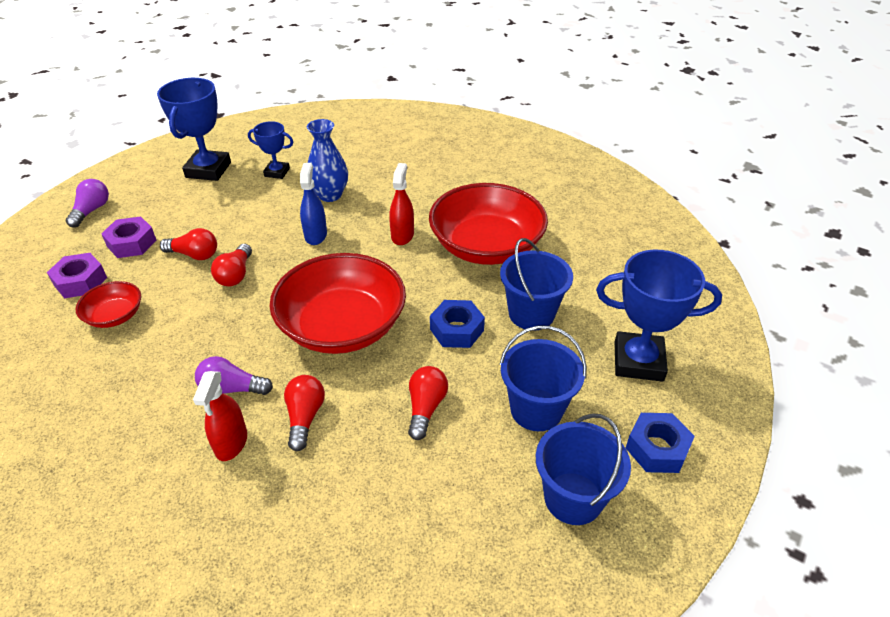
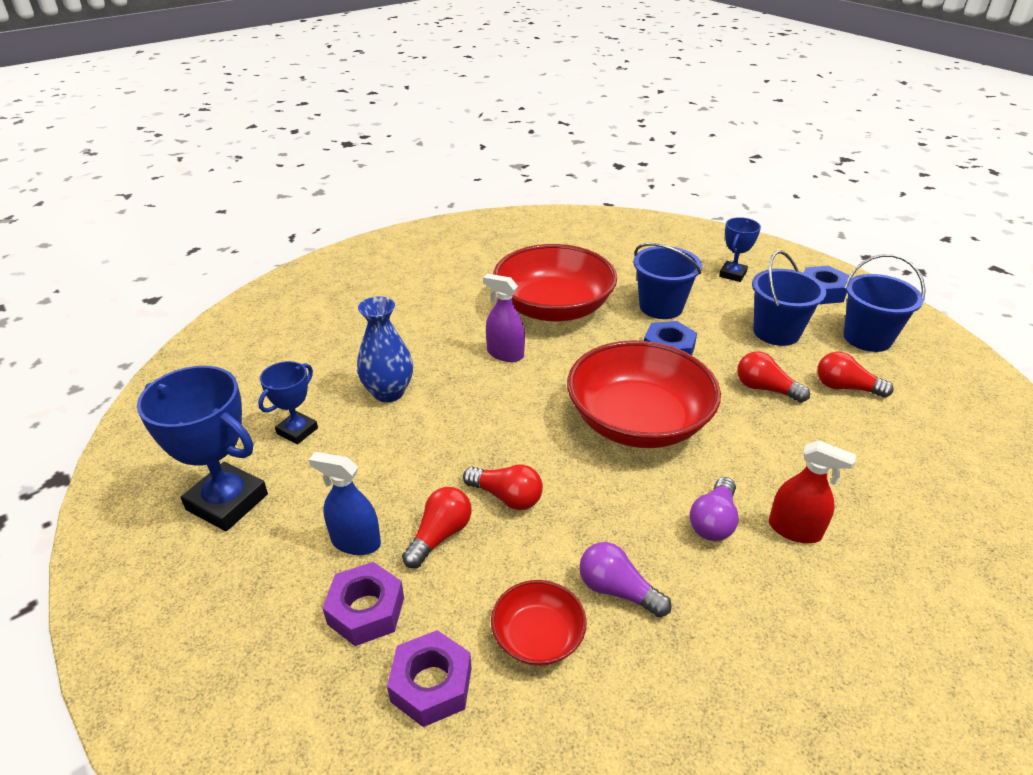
camera: 70 degrees left, 5 degrees down
(91, 211) = (227, 669): purple light bulb -> purple light bulb (617, 590)
(305, 417) = (765, 468): red light bulb -> red light bulb (845, 387)
(315, 235) = (465, 416): blue spray bottle -> blue spray bottle (355, 542)
(402, 235) = (505, 354): red spray bottle -> purple spray bottle
(638, 361) = (732, 274): blue trophy -> blue trophy, size x0.57

